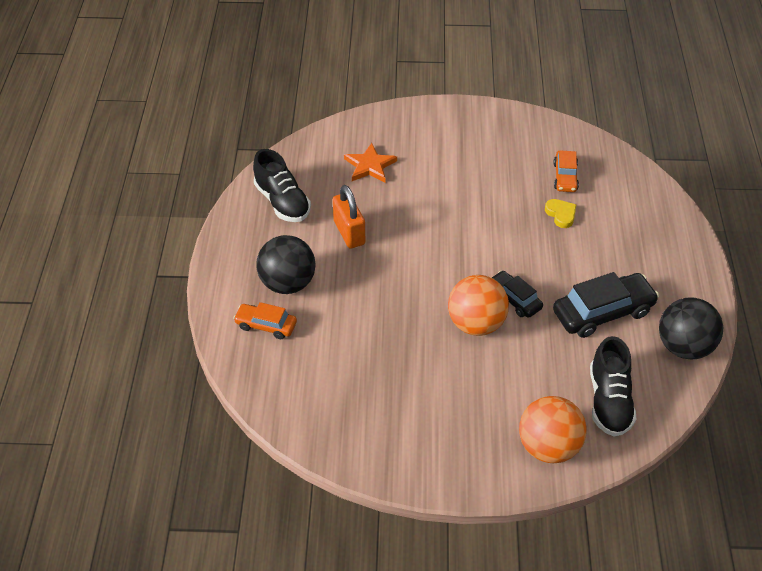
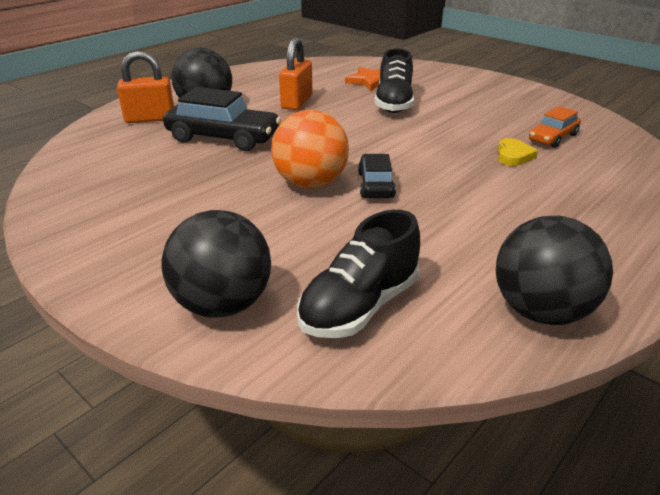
camera: 40 degrees right, 15 degrees down
(266, 325) = (150, 119): orange car -> orange padlock
(282, 202) = (277, 76): black shoe -> black shoe (394, 104)
(548, 447) = (223, 304): orange ball -> black ball
(603, 312) = (463, 234): black car -> black car (223, 138)

